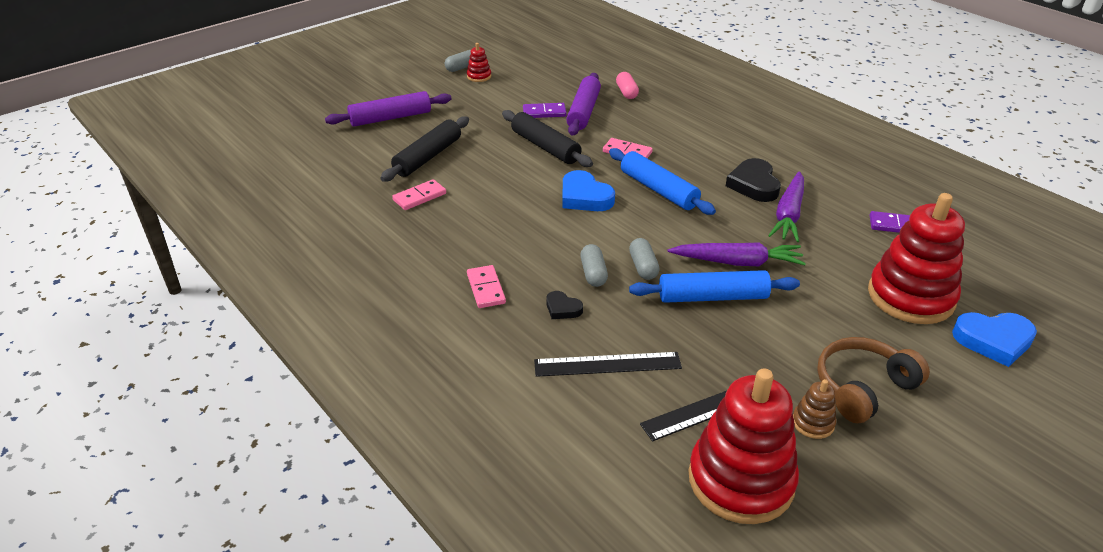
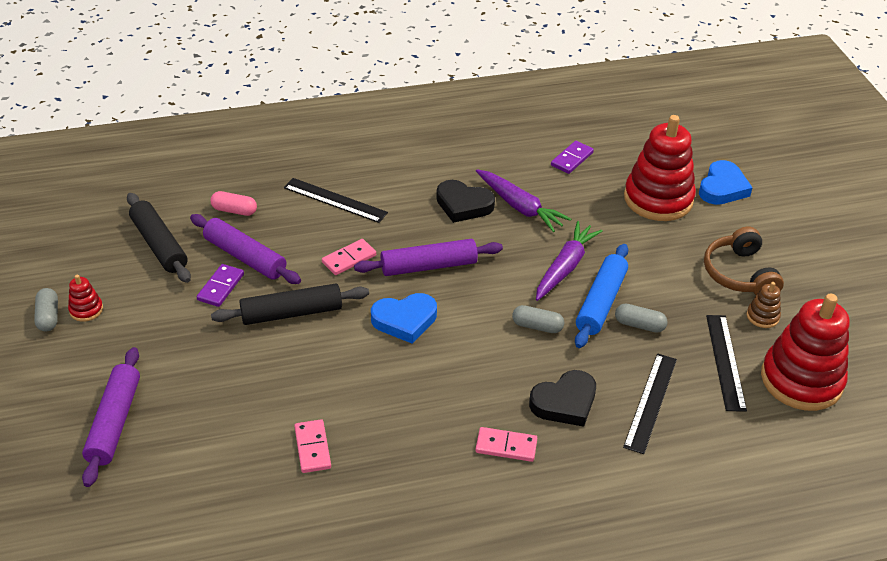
camera: 65 degrees left, 5 degrees up
(428, 157) = (235, 415): black rolling pin -> black rolling pin (159, 245)
(562, 308) = (564, 402): black heart -> black heart, size x1.82
(593, 273) = (527, 362): grey capsule -> grey capsule (639, 325)
(658, 190) = (428, 266): blue rolling pin -> purple rolling pin
(686, 126) = (335, 200): none -> black ruler

